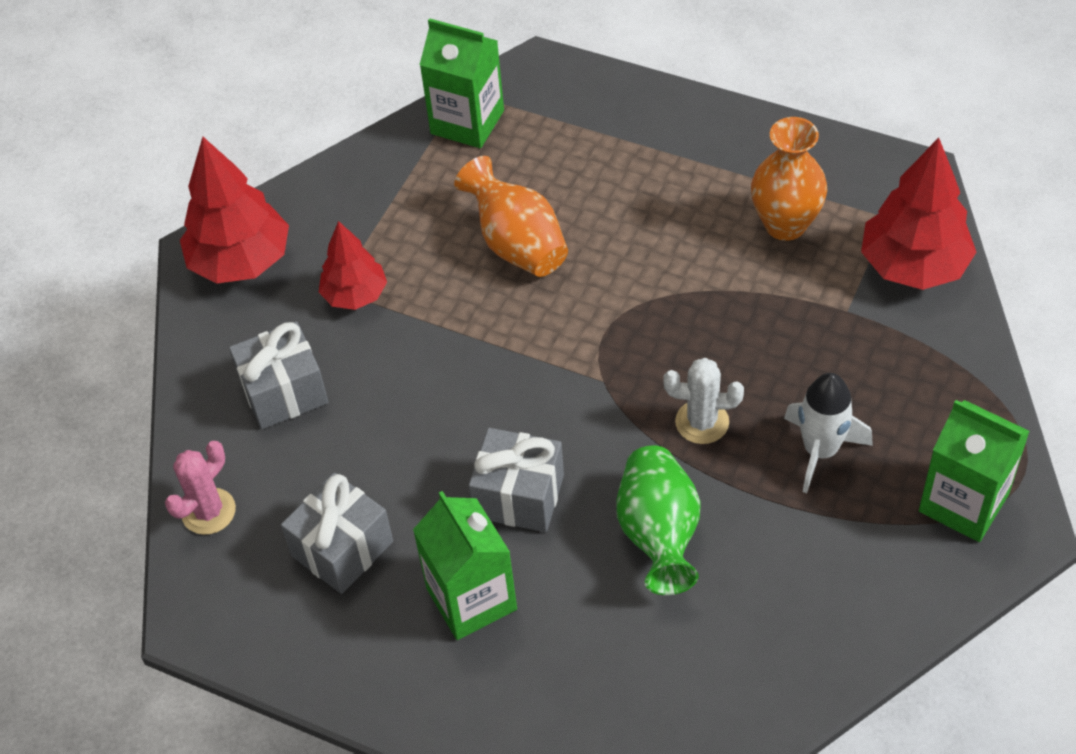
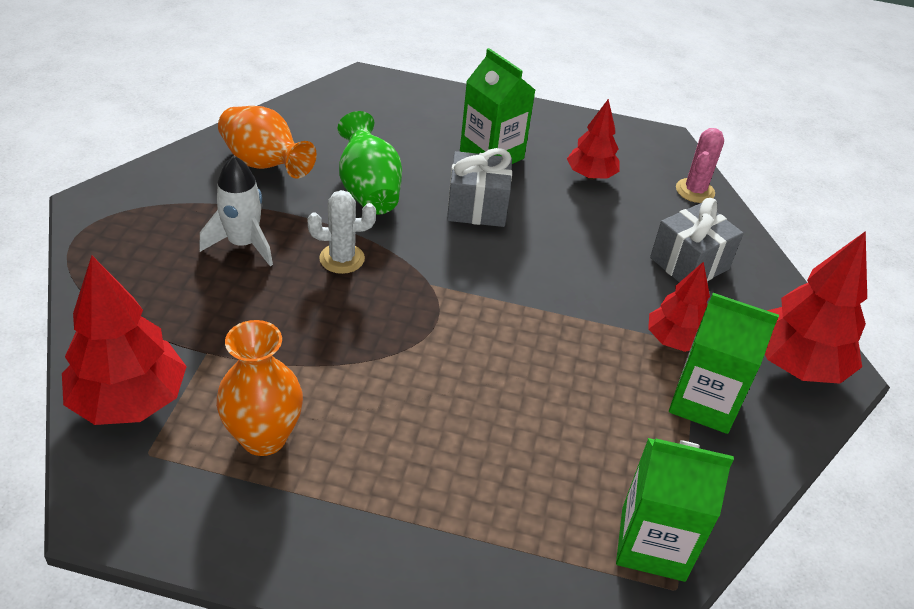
camera: 160 degrees right, 10 degrees down
(342, 548) = (590, 175): grey gift -> red tree
(517, 244) = (543, 398): orange vase -> orange vase (264, 164)
(963, 502) = (132, 216): green carton -> green carton (704, 402)

